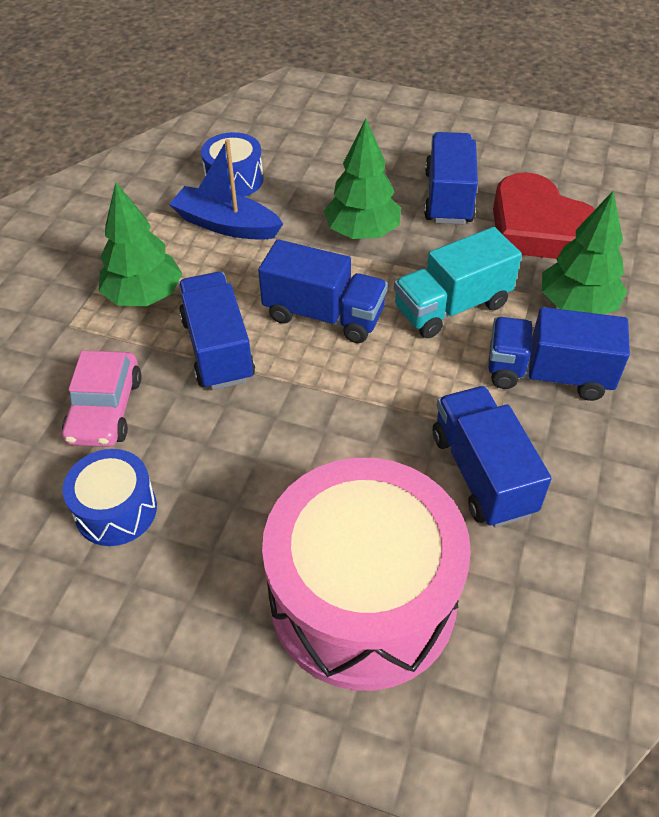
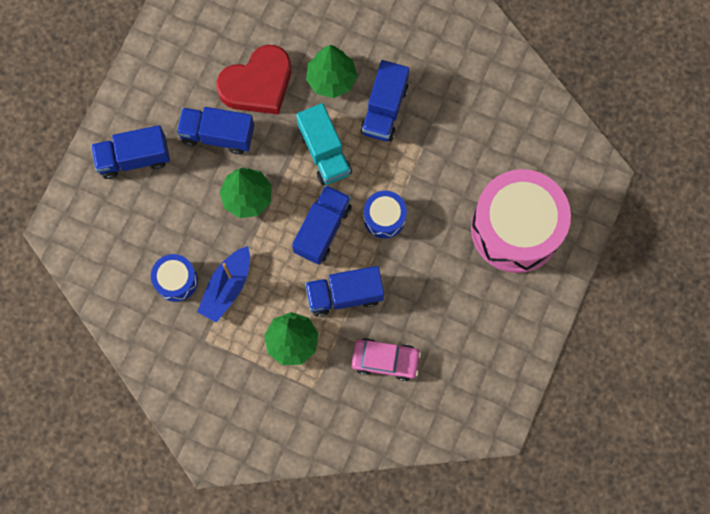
camera: 85 degrees left, 25 degrees up
(116, 510) = (455, 350): blue drum -> blue drum (384, 218)
(482, 473) = (449, 159): blue truck -> blue truck (134, 158)

